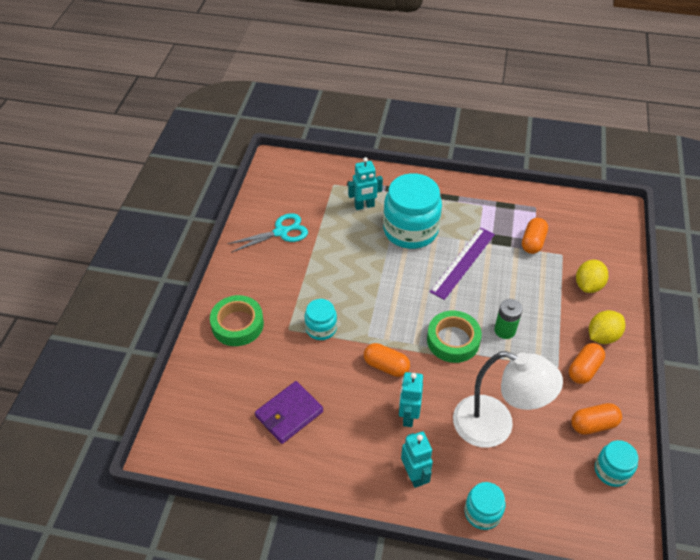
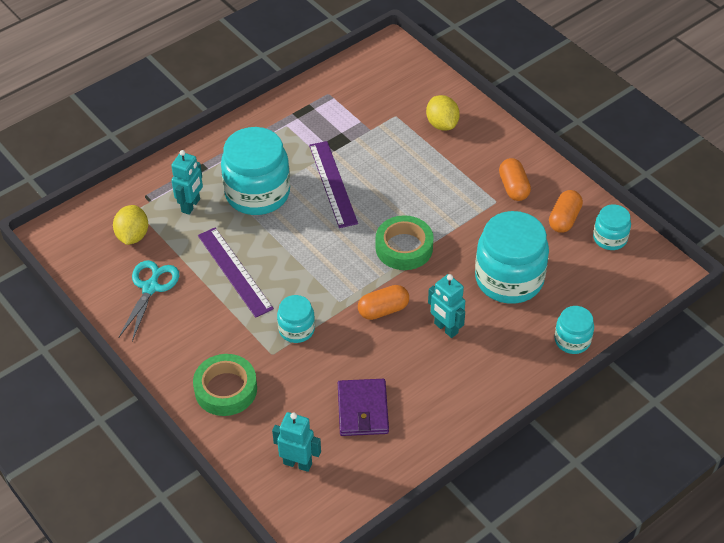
camera: 50 degrees left, 0 degrees up
(335, 263) = (235, 271): none -> purple ruler
(414, 475) = (502, 361): turquoise robot -> turquoise robot (297, 463)
(495, 426) = (509, 279): white lamp -> turquoise jar
(505, 330) = (429, 207): green battery -> none
(532, 242) = (362, 124): orange capsule -> none
(602, 336) = (496, 153): yellow lemon -> yellow lemon (133, 236)

